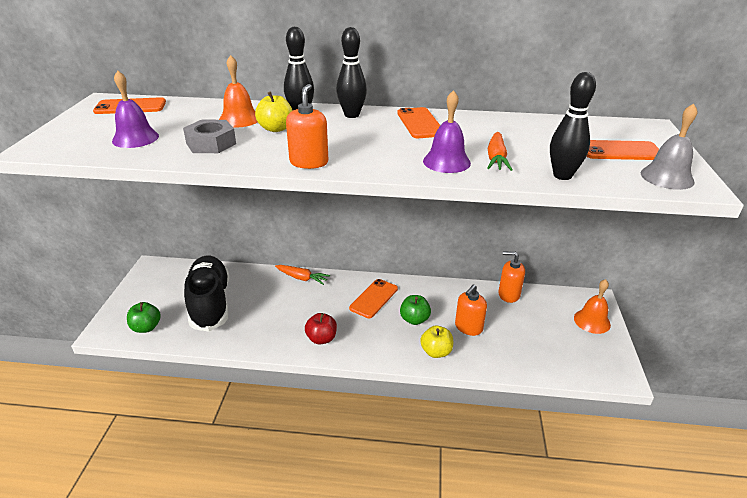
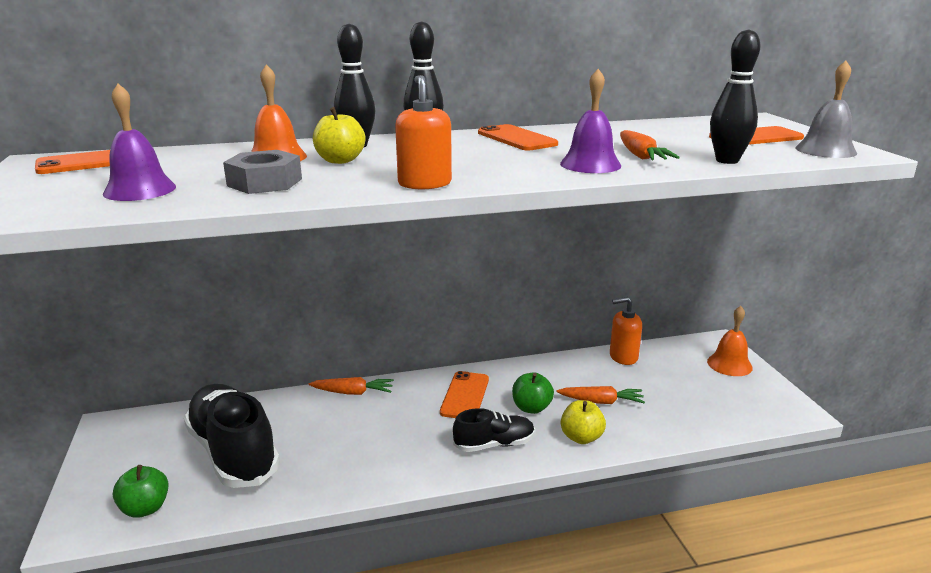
camera: 20 degrees left, 10 degrees down
(321, 338) = (425, 458): red apple -> none
(372, 341) = (494, 444): none -> black shoe
(468, 327) = (601, 402): orange soap dispenser -> orange carrot

